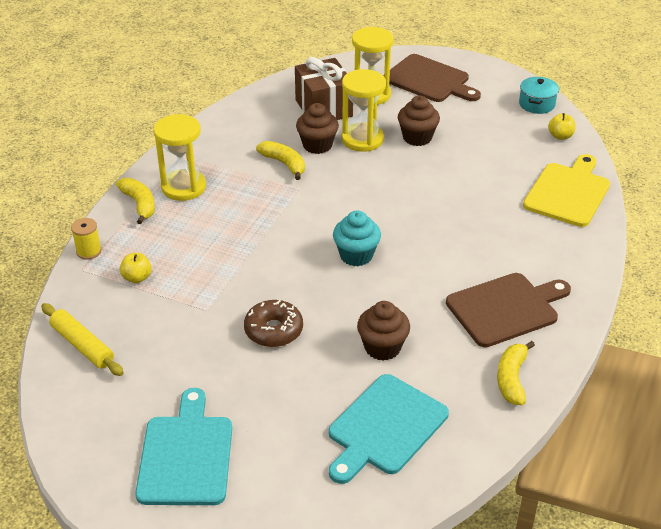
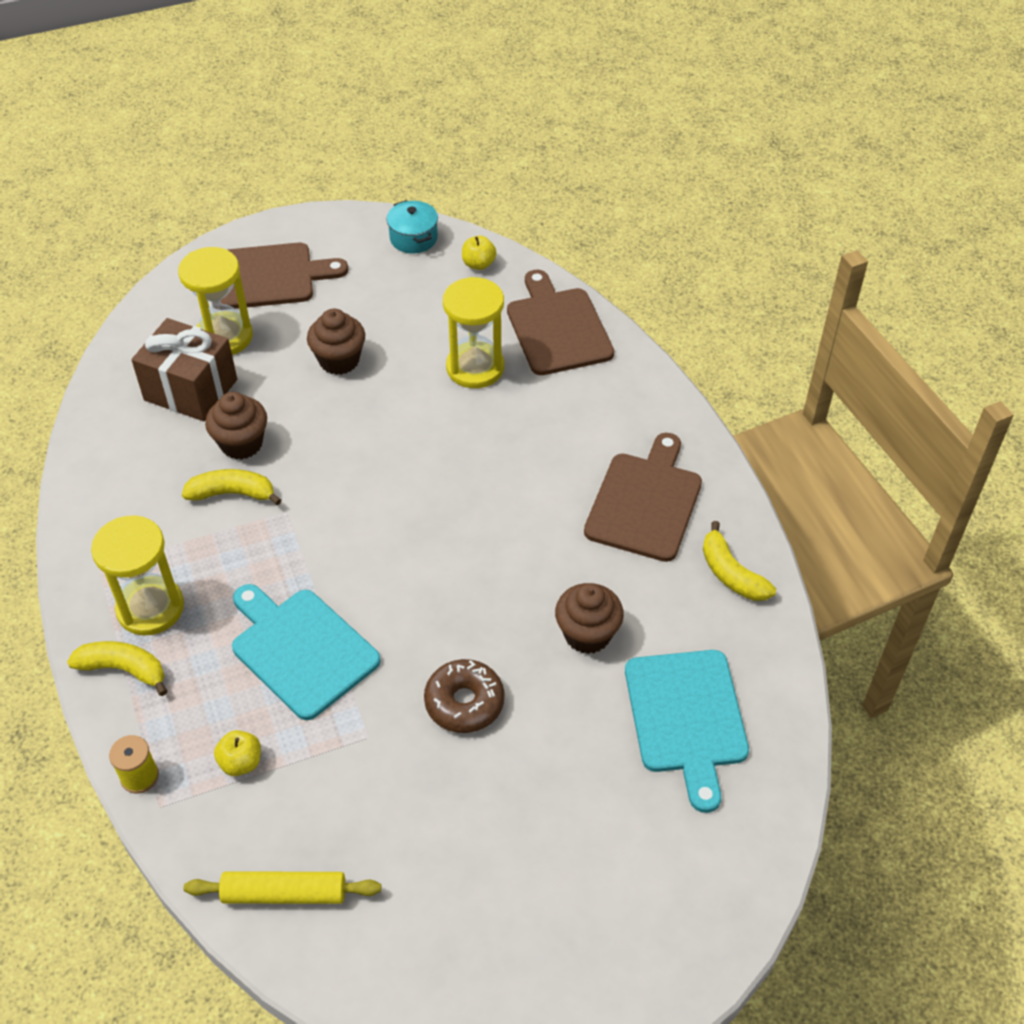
camera: 45 degrees left, 10 degrees up
(186, 455) = (548, 913): turquoise cutting board -> turquoise cutting board (301, 649)
(356, 255) = (442, 550): turquoise cupcake -> none
(362, 139) = (283, 402): yellow hourglass -> yellow hourglass (475, 368)
(568, 192) = (557, 328): yellow cutting board -> brown cutting board

